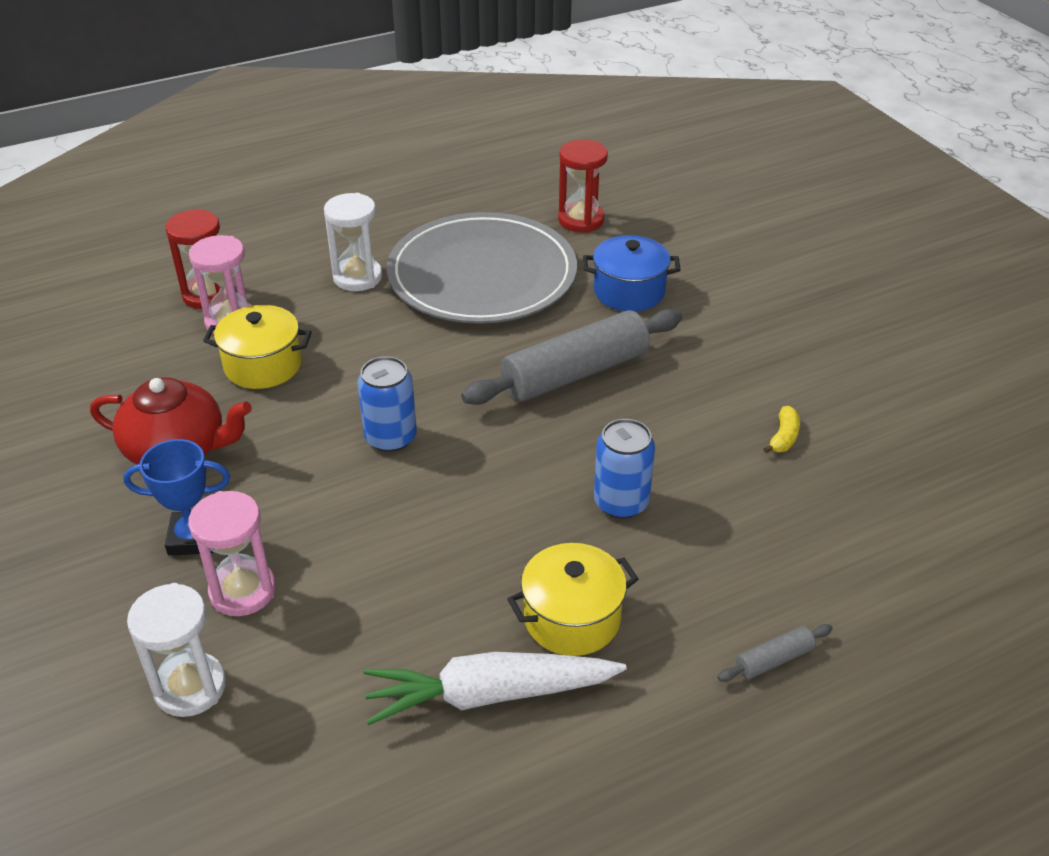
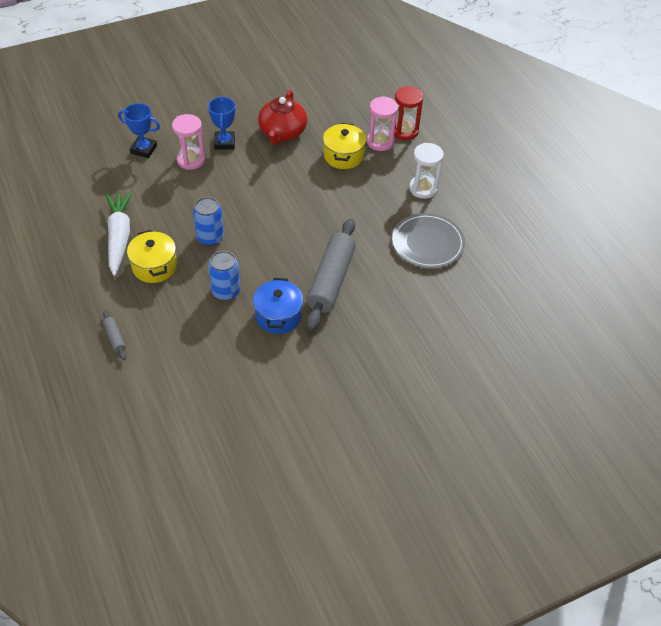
camera: 90 degrees right, 10 degrees up
(190, 687) = (144, 149): white hourglass -> blue trophy
(390, 437) = (283, 204): blue can -> blue can (210, 237)
(482, 274) = (428, 243): grey plate -> grey plate, size x0.62
(575, 373) = (331, 280): grey rolling pin -> grey rolling pin turned 45 degrees clockwise
(581, 220) = (494, 295): red hourglass -> none
(629, 291) = (411, 313): blue pot -> blue pot (278, 316)
(783, 437) = (268, 370): yellow banana -> none

